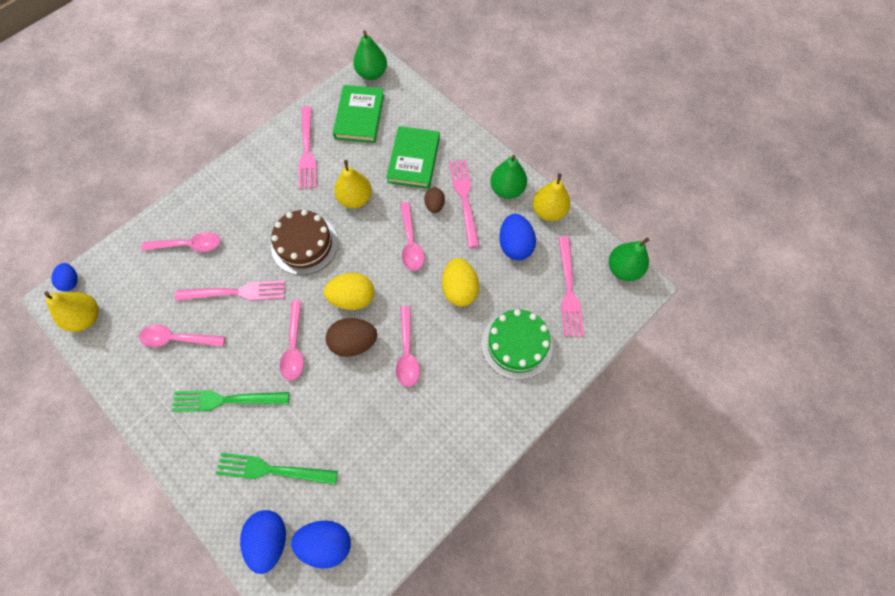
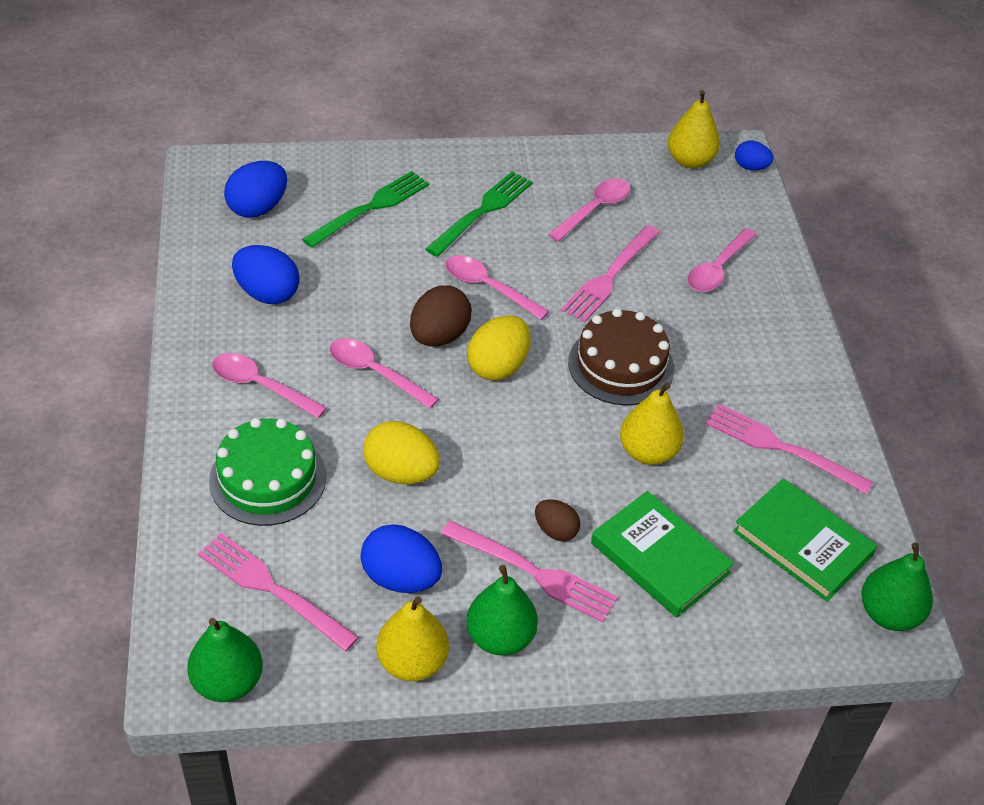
camera: 125 degrees right, 20 degrees down
(269, 539) = (307, 177): blue egg -> blue egg (267, 293)
(411, 242) = (521, 467): pink spoon -> pink spoon (260, 386)

